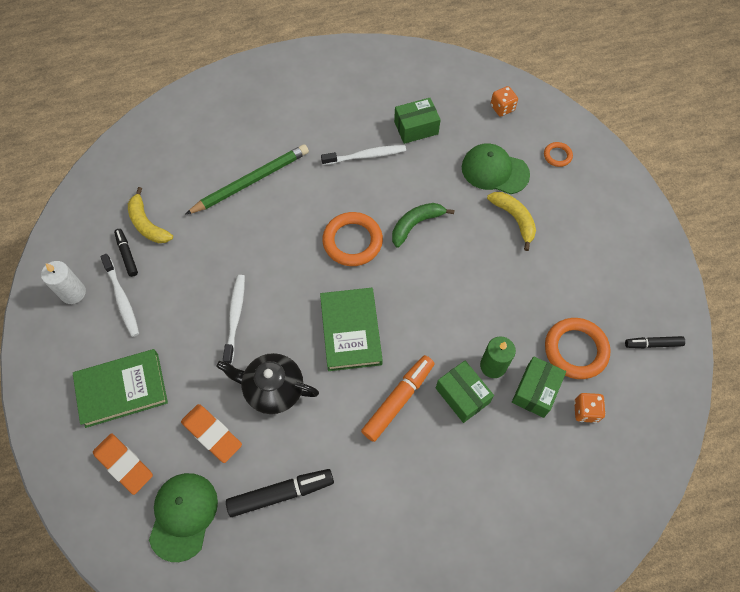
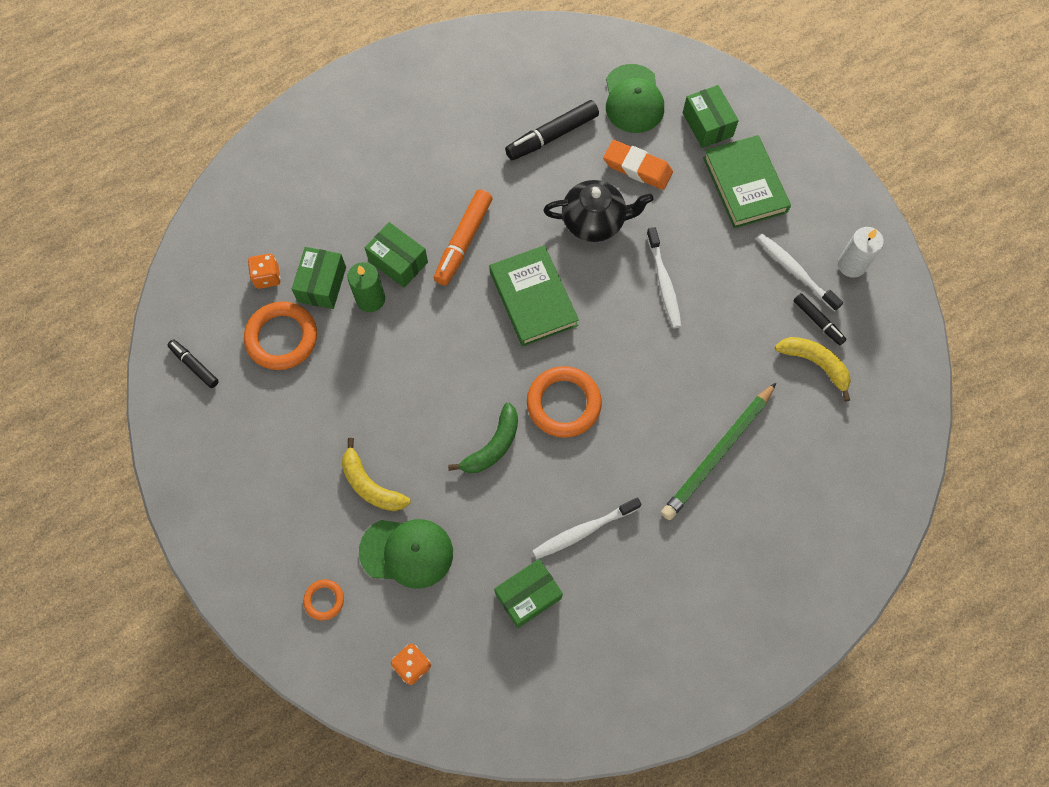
camera: 165 degrees right, 5 degrees up
(122, 390) = (744, 185): green book -> green book turned 75 degrees counterclockwise
(124, 464) = (707, 125): orange eraser -> green box
(653, 344) = (194, 366): black marker -> black marker turned 120 degrees counterclockwise

